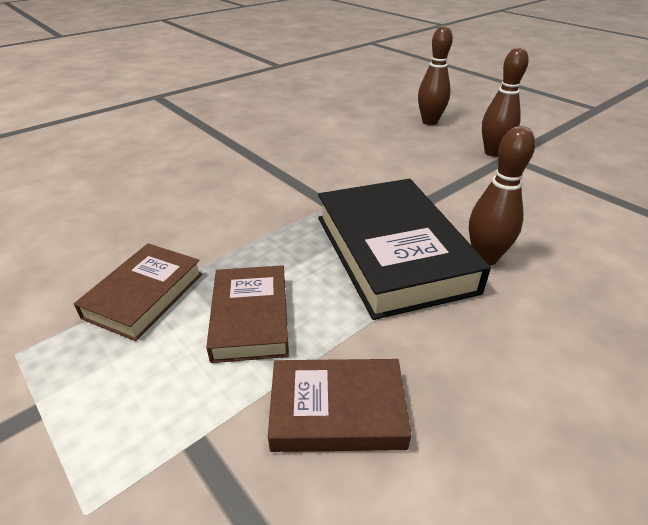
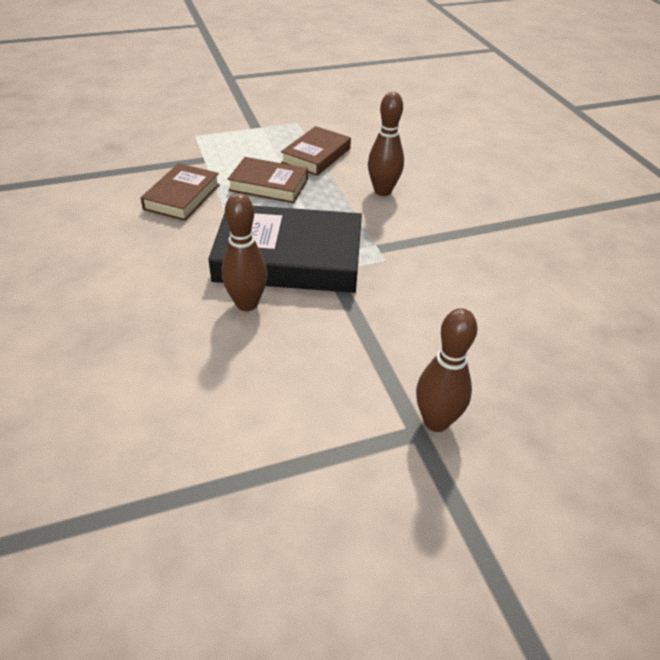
camera: 110 degrees right, 5 degrees up
(144, 295) = (316, 156): brown book -> brown book turned 75 degrees clockwise
(429, 122) = (562, 402): brown bowling pin -> brown bowling pin (382, 191)

